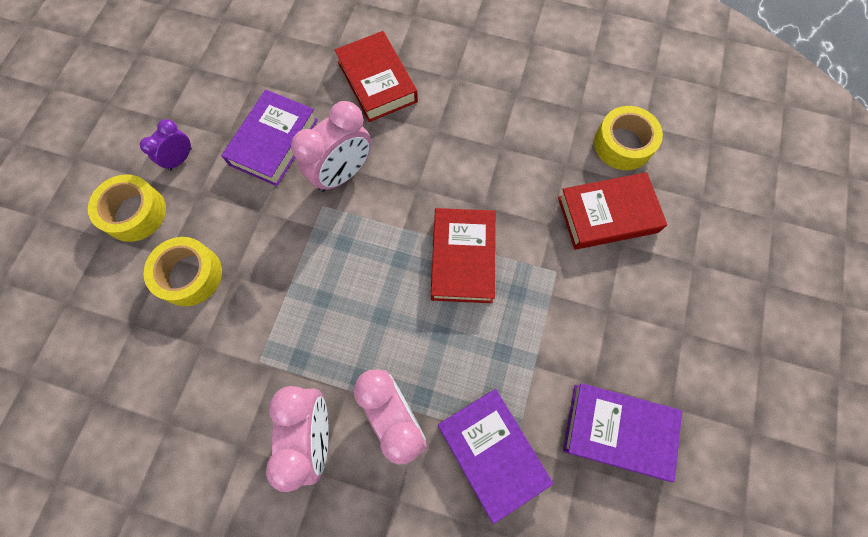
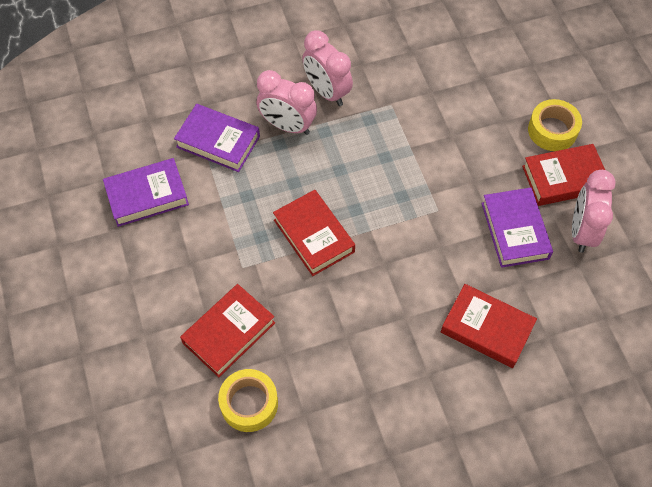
camera: 145 degrees right, 10 degrees down
(180, 159) = (564, 179): purple clock -> red book
(190, 275) = (478, 120): yellow tape -> none
(343, 174) = (444, 240): pink clock -> pink clock (582, 231)

